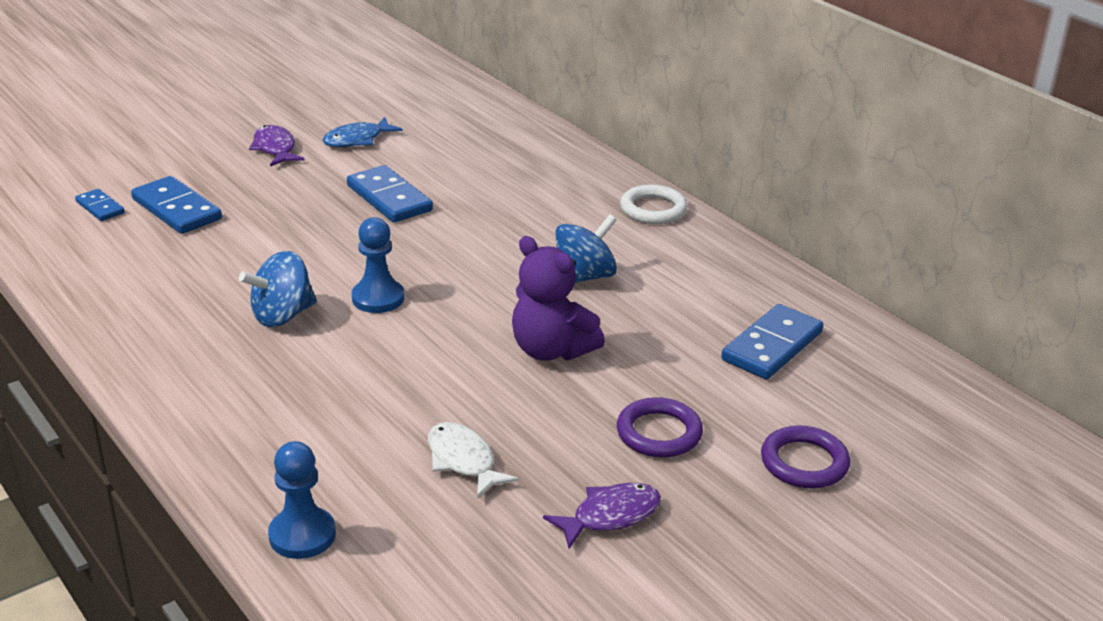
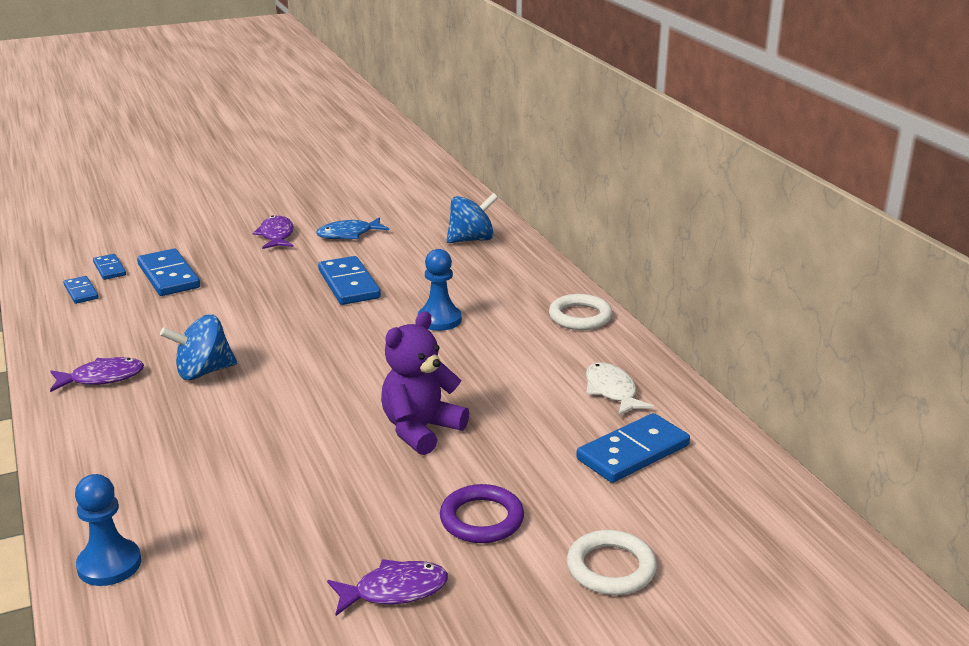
camera: 15 degrees right, 5 degrees down
(83, 239) = (81, 292): none -> blue domino
(170, 336) = (102, 378): none -> purple fish
(378, 298) = (292, 366): blue pawn -> blue pawn (439, 320)
(463, 461) = (287, 519): white fish -> white fish (612, 391)
(551, 350) = (421, 430): purple teddy bear -> purple teddy bear turned 75 degrees clockwise
(584, 277) = (485, 369): blue spinning top -> blue spinning top (471, 239)
(804, 462) = (611, 568): purple ring -> white ring

